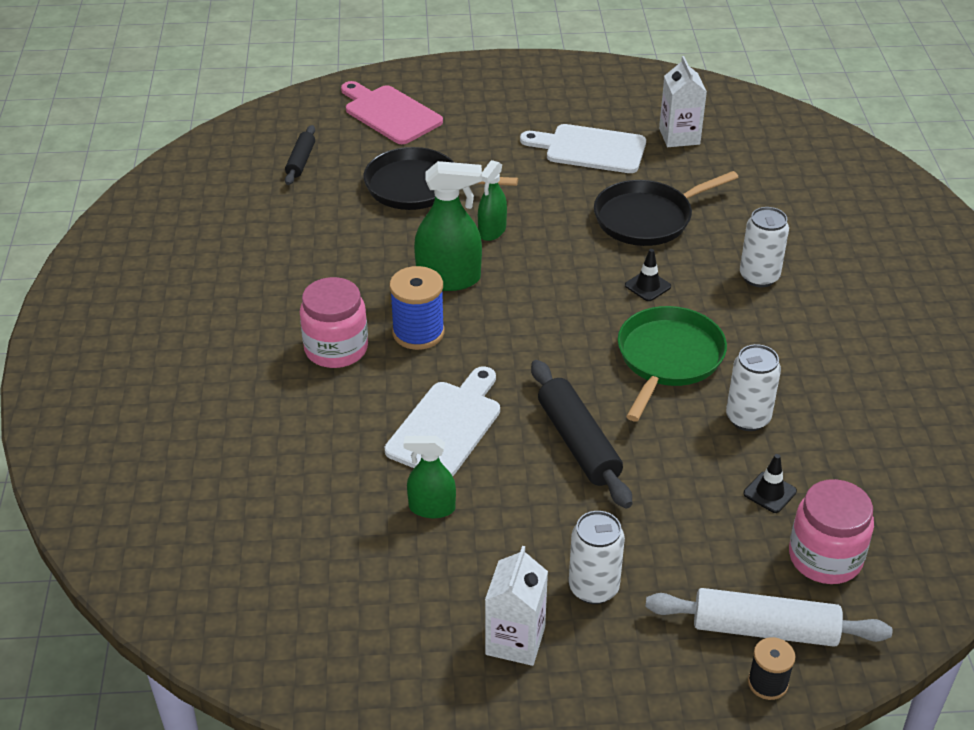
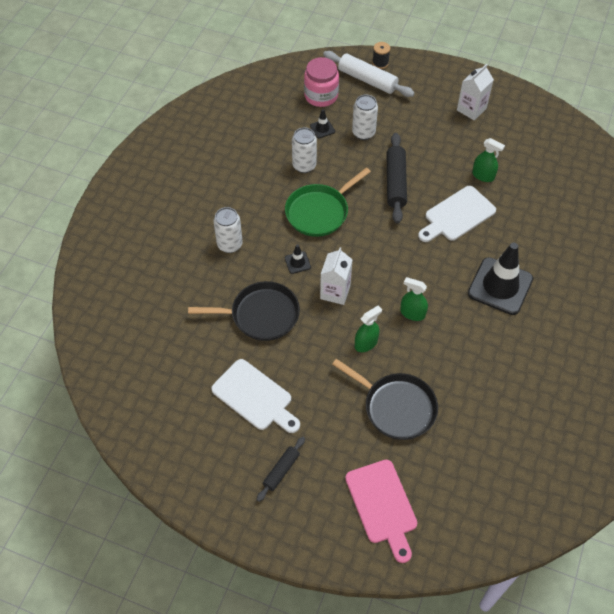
camera: 155 degrees left, 15 degrees up
(301, 161) = (472, 472): black rolling pin -> black rolling pin (281, 471)
(336, 349) = (500, 286): pink jar -> black traffic cone
(418, 332) = (448, 280): blue spool -> none
(449, 279) = (412, 313): green spray bottle -> green spray bottle, size x0.62
(593, 588) = (427, 117): white can -> white can (363, 133)
(679, 136) = (184, 384): white carton -> white carton (335, 292)

